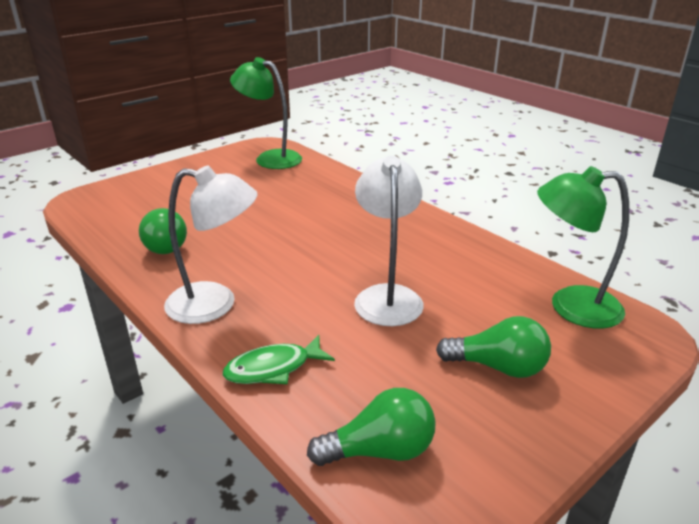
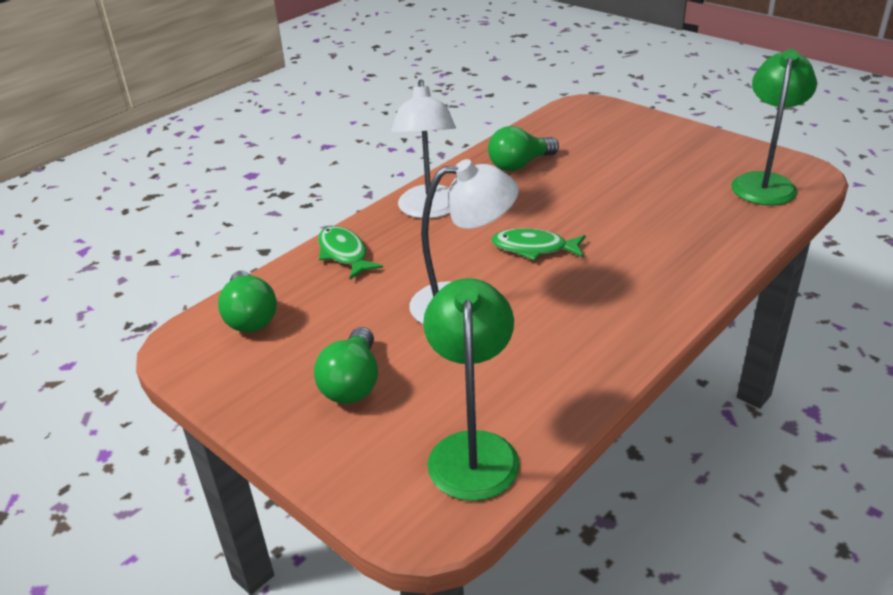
camera: 85 degrees right, 5 degrees up
(314, 253) = (534, 248): none -> green fish

